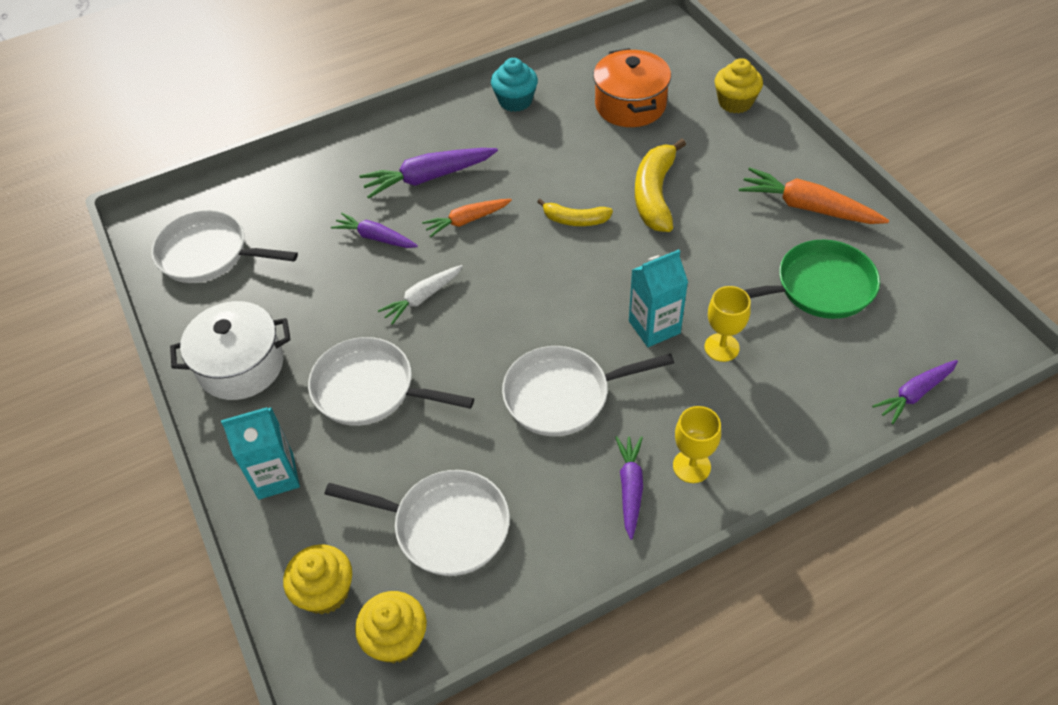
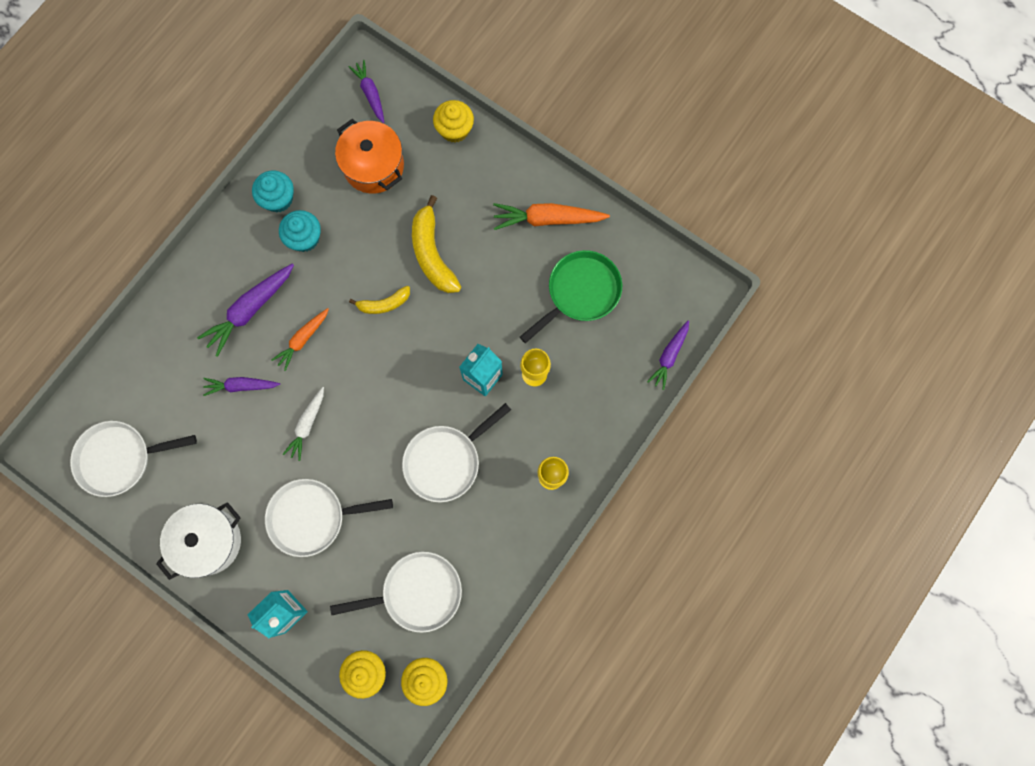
camera: 30 degrees left, 25 degrees up
(522, 139) = (304, 238): none -> turquoise cupcake
(630, 488) = (520, 510): purple carrot -> purple carrot (370, 94)

